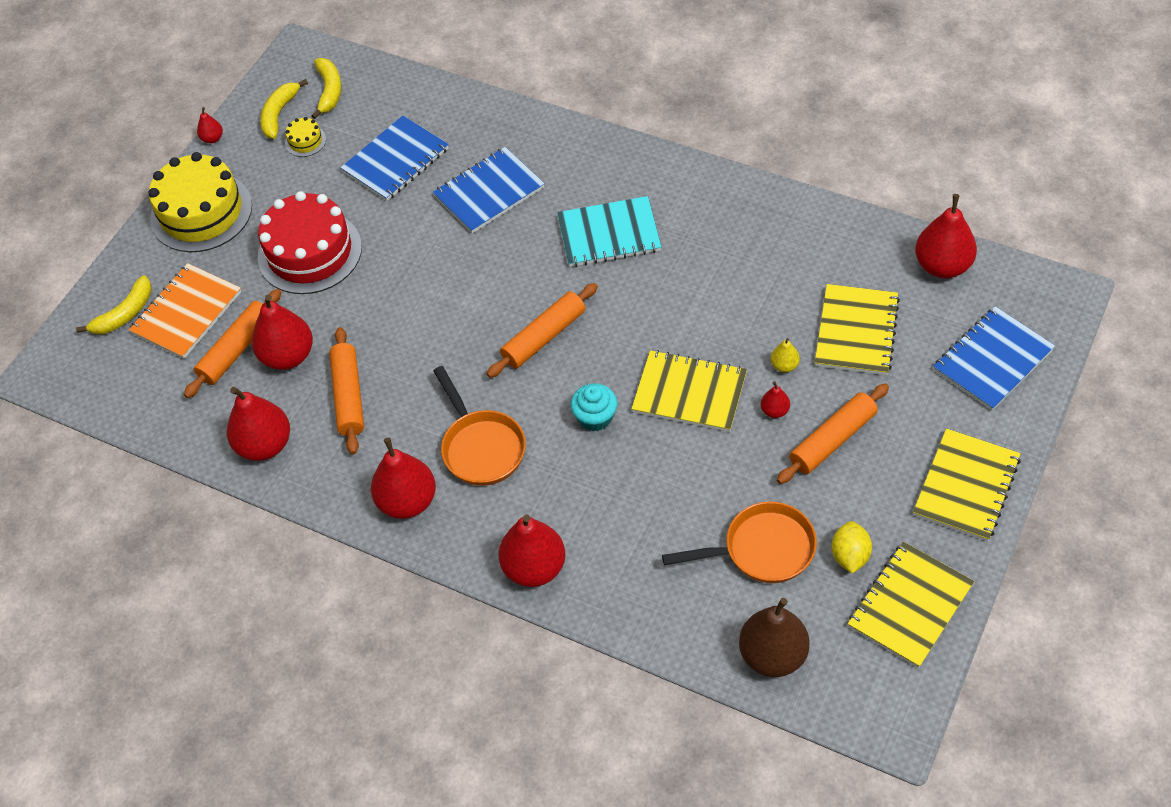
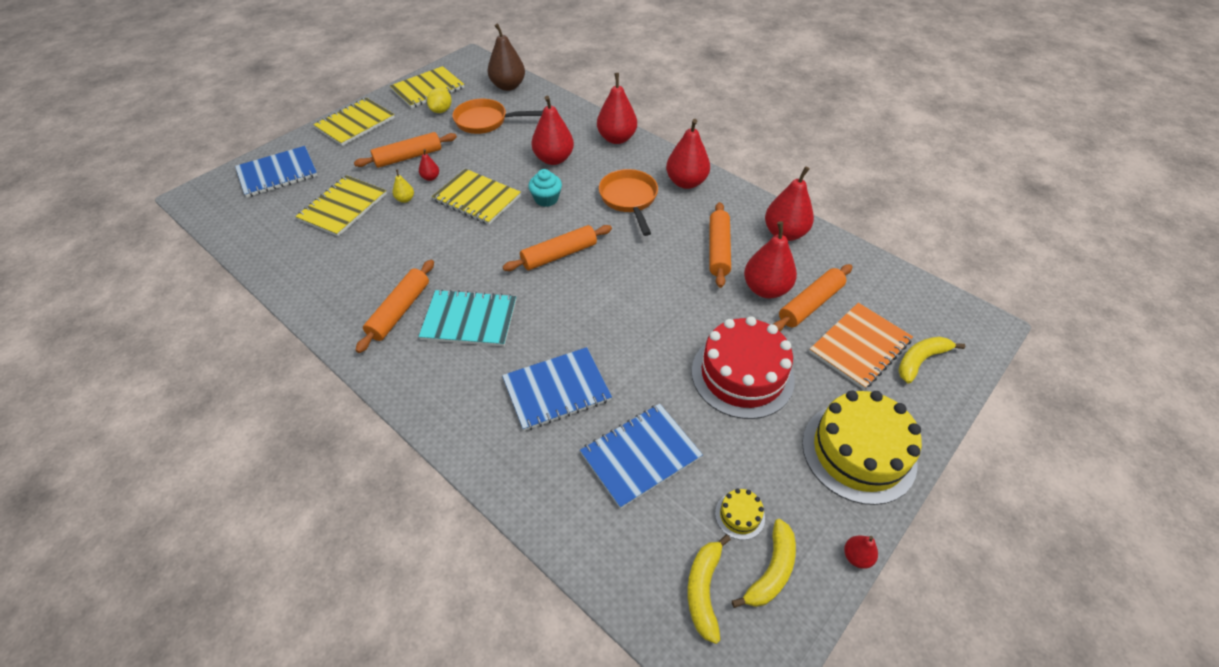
camera: 170 degrees left, 5 degrees down
(689, 224) = (400, 311): none -> orange rolling pin
(942, 266) = (247, 232): red pear -> red pear (553, 159)

